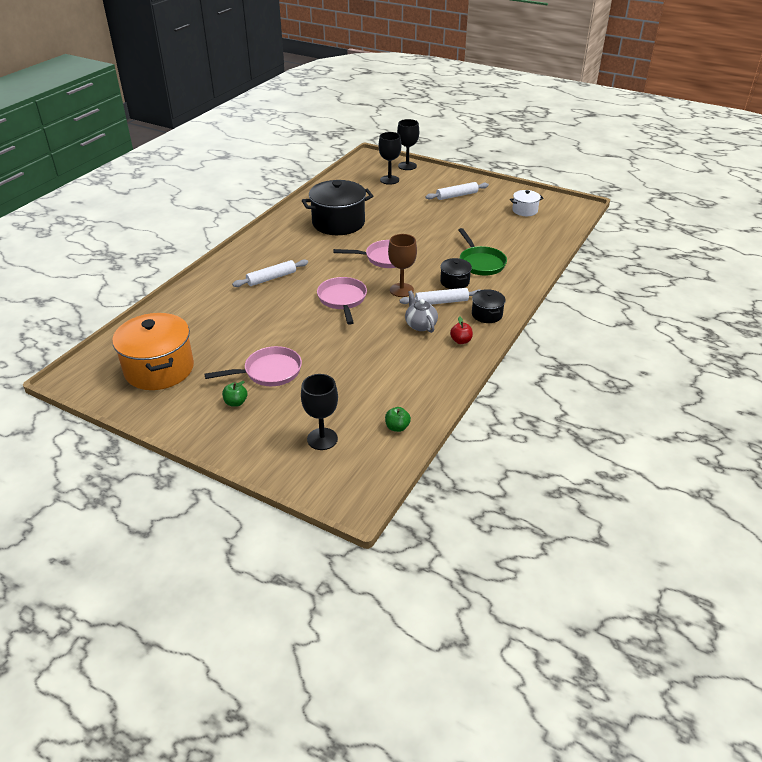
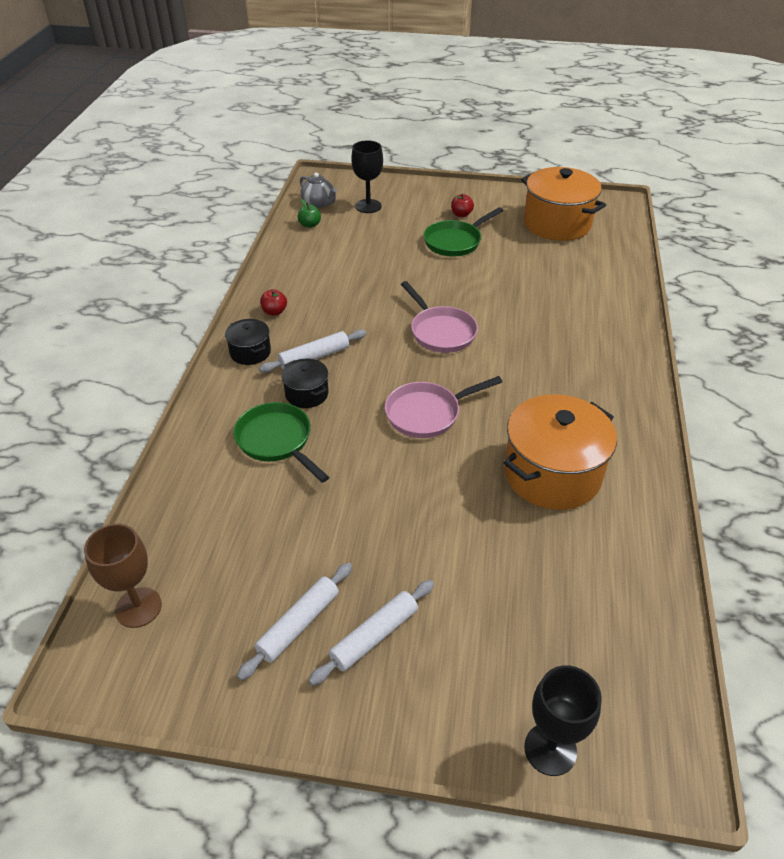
camera: 160 degrees right, 5 degrees up
(236, 402) = (461, 214): green apple -> red apple
(269, 372) = (455, 242): pink pan -> green pan
(271, 278) = (554, 341): white rolling pin -> white rolling pin (299, 624)
(338, 223) = (552, 474): black pot -> orange pot
(389, 180) = (553, 658): black goblet -> none
(401, 290) = (374, 363): brown goblet -> brown goblet (138, 607)
(420, 325) = (328, 320): grey teapot -> grey teapot (318, 203)
(524, 210) = (213, 620): white pot -> none

